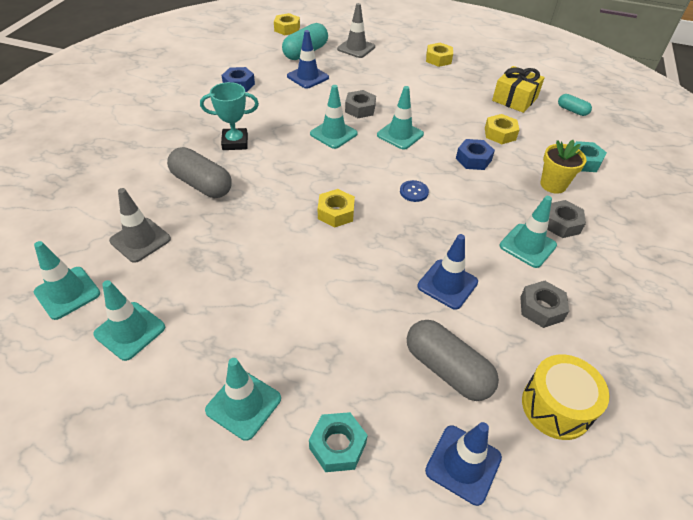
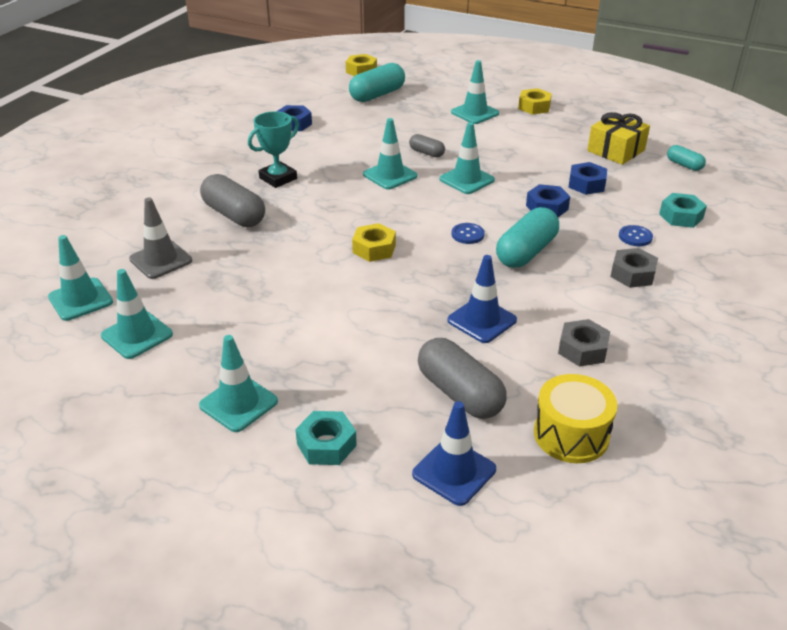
camera: 10 degrees right, 10 degrees down
(235, 142) = (278, 178): turquoise trophy -> turquoise trophy turned 45 degrees counterclockwise
(307, 77) = (374, 119): blue traffic cone -> none
(356, 48) = (437, 92): grey traffic cone -> none
(360, 109) = (426, 153): grey nut -> grey capsule
(467, 207) = (526, 252): none -> turquoise capsule
(500, 134) = (586, 184): yellow nut -> blue nut
(527, 245) = (585, 292): turquoise traffic cone -> turquoise traffic cone (475, 113)
(553, 185) = (635, 237): yellow flower pot -> blue button

